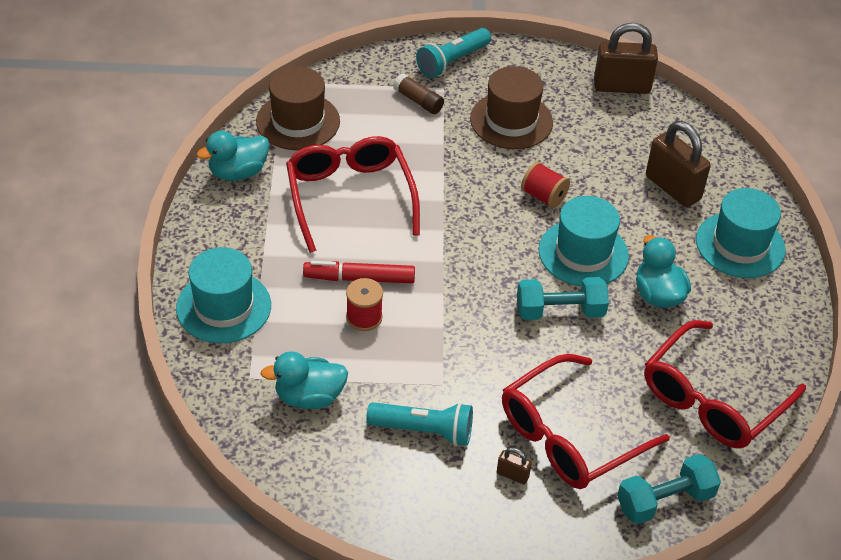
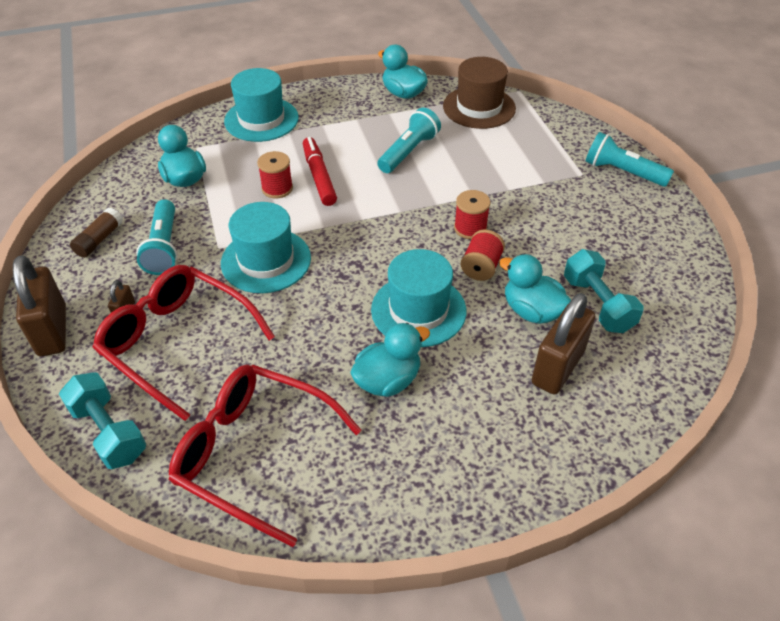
camera: 75 degrees right, 0 degrees up
(350, 197) = (409, 152): red glasses -> turquoise flashlight
(418, 101) = (553, 163): brown glue stick -> brown glue stick (99, 240)
(488, 187) = (470, 228): none -> red spool
(511, 121) = (571, 225): brown hat -> none
(560, 311) = (332, 307): turquoise dumbbell -> turquoise dumbbell (597, 304)
(607, 182) = (532, 311): none -> turquoise duck
(621, 86) = (689, 297): brown padlock -> brown padlock (52, 331)
(740, 245) = (502, 446): turquoise hat -> turquoise hat (266, 260)

